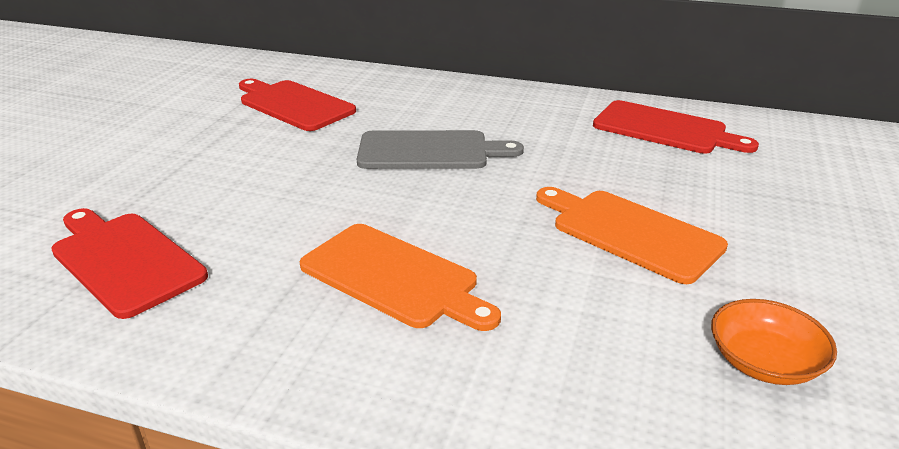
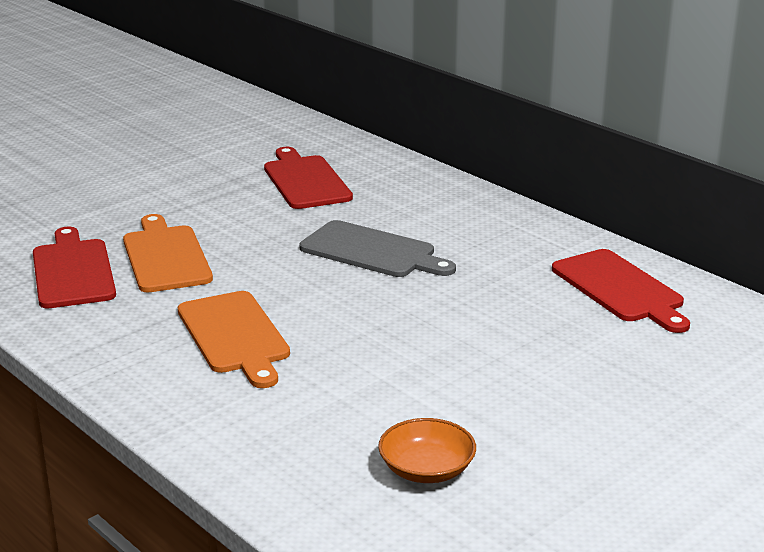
camera: 30 degrees right, 5 degrees down
(630, 233) = (454, 361): orange cutting board -> orange cutting board (165, 257)

